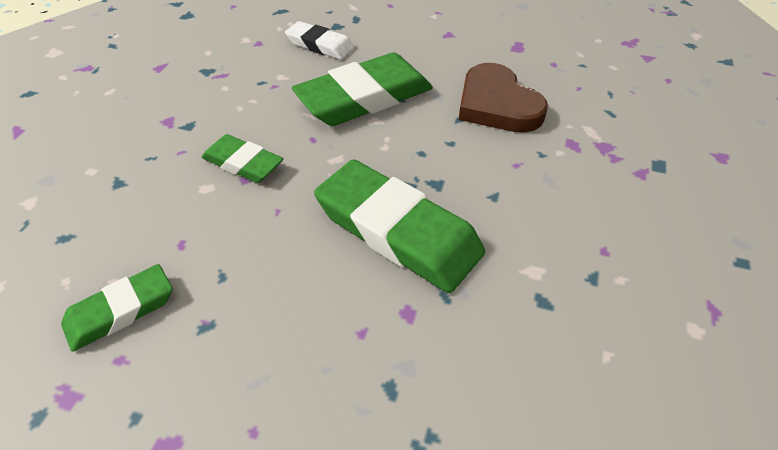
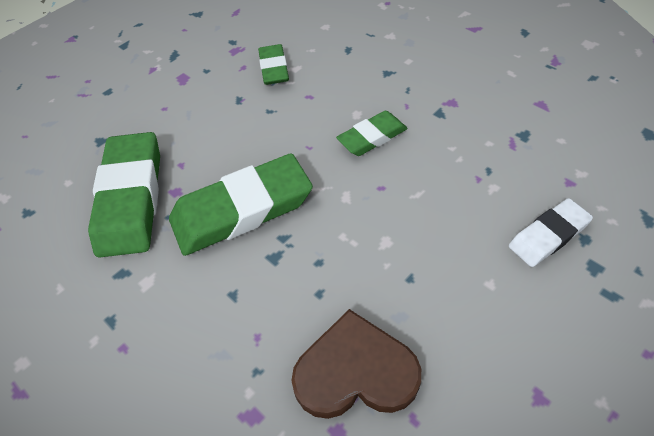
camera: 120 degrees right, 5 degrees up
(364, 97) = (426, 245): green eraser -> green eraser (131, 198)

